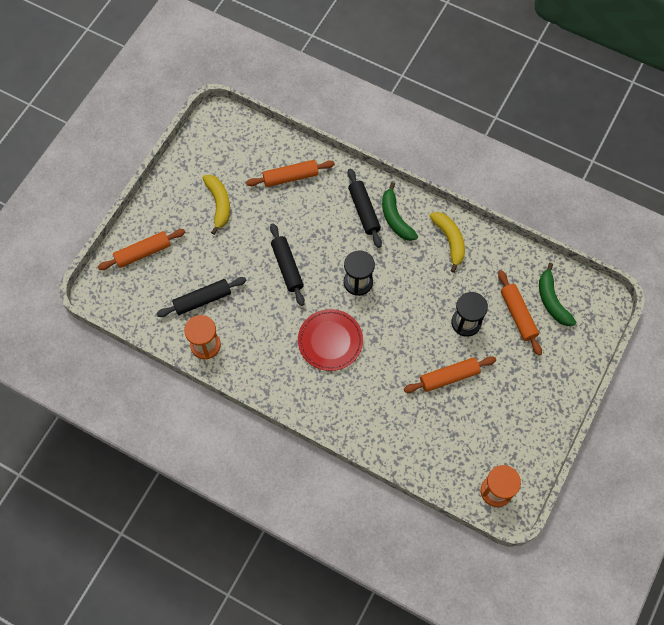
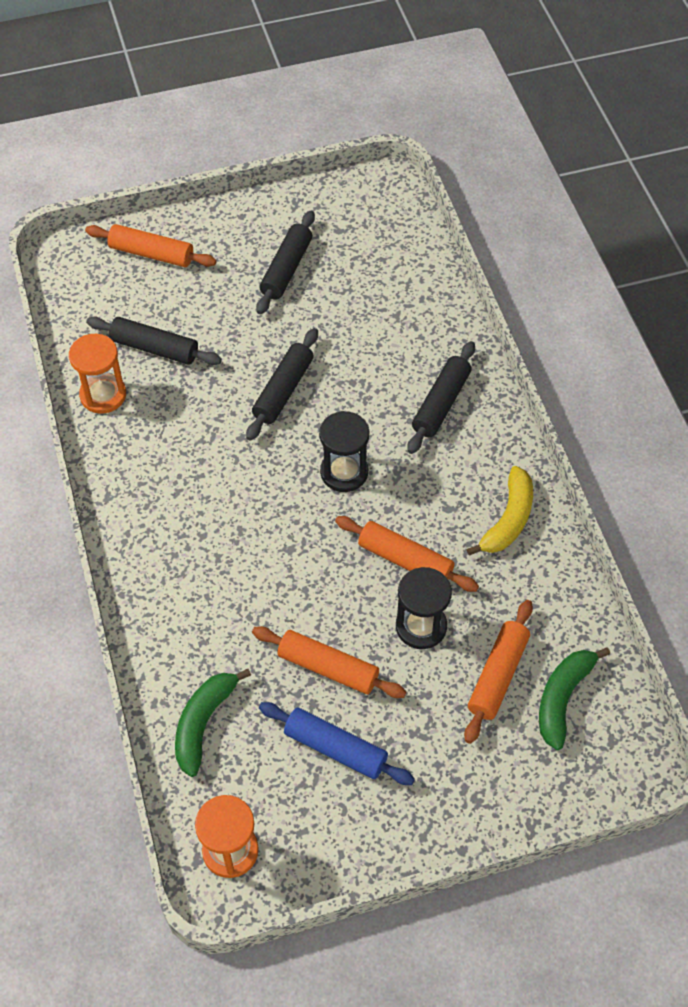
camera: 45 degrees right, 10 degrees down
(219, 204) = (286, 269): yellow banana -> black rolling pin
(290, 177) = (397, 303): orange rolling pin -> orange rolling pin (405, 560)
(330, 341) = (238, 506): red plate -> none
(395, 218) = (470, 441): green banana -> green banana (203, 723)
(489, 408) = (335, 748): none -> blue rolling pin

